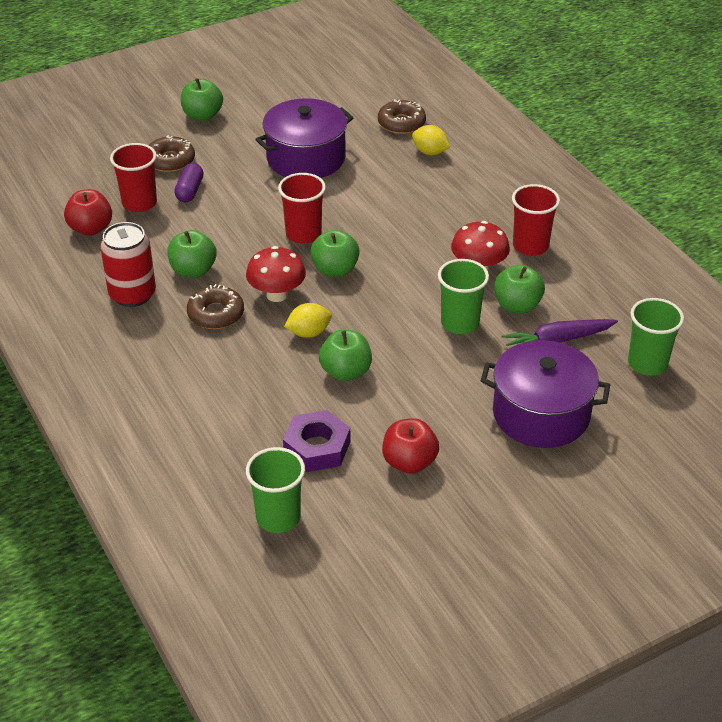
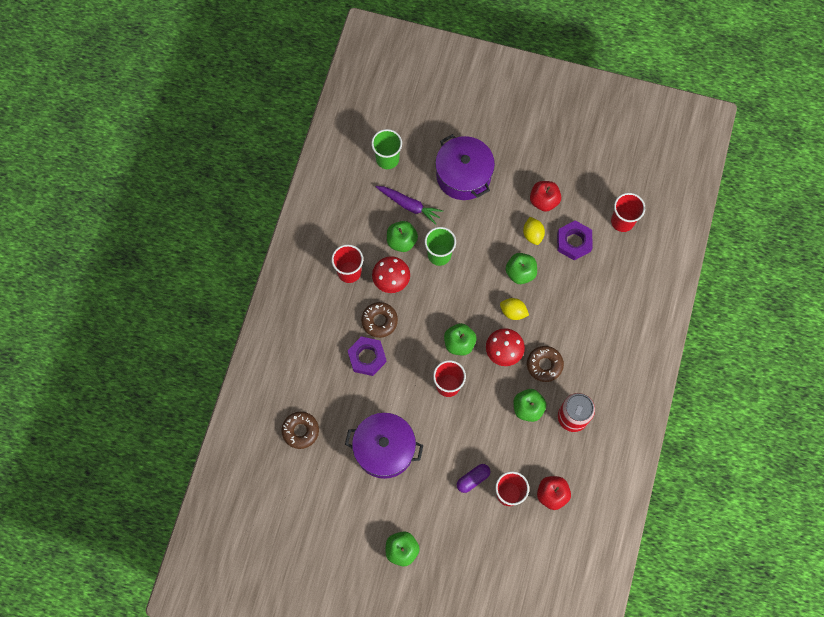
camera: 135 degrees left, 30 degrees up
(170, 160) = (459, 519): brown donut -> brown donut (379, 321)
(278, 517) = (622, 221): green cup -> red cup
(414, 201) = (367, 357): none -> purple nut
(430, 152) = (314, 390): yellow lemon -> yellow lemon (532, 234)

